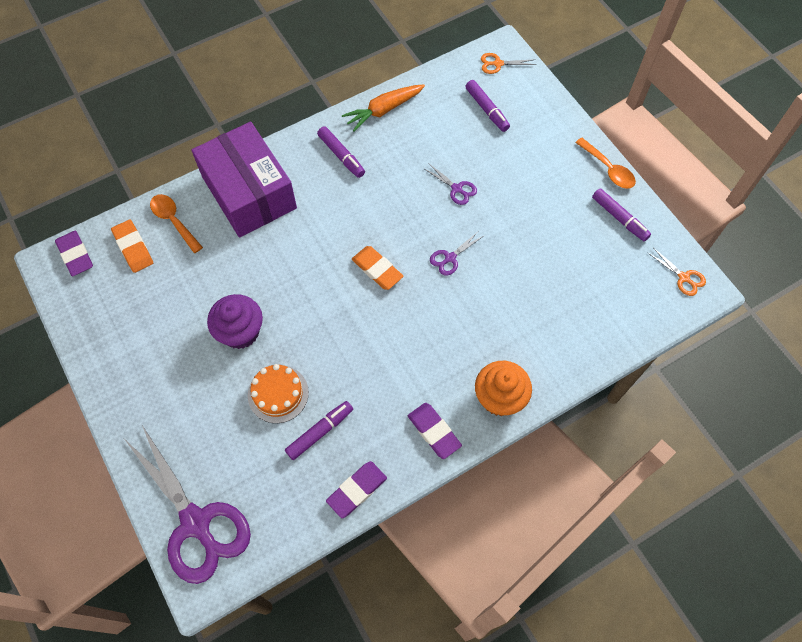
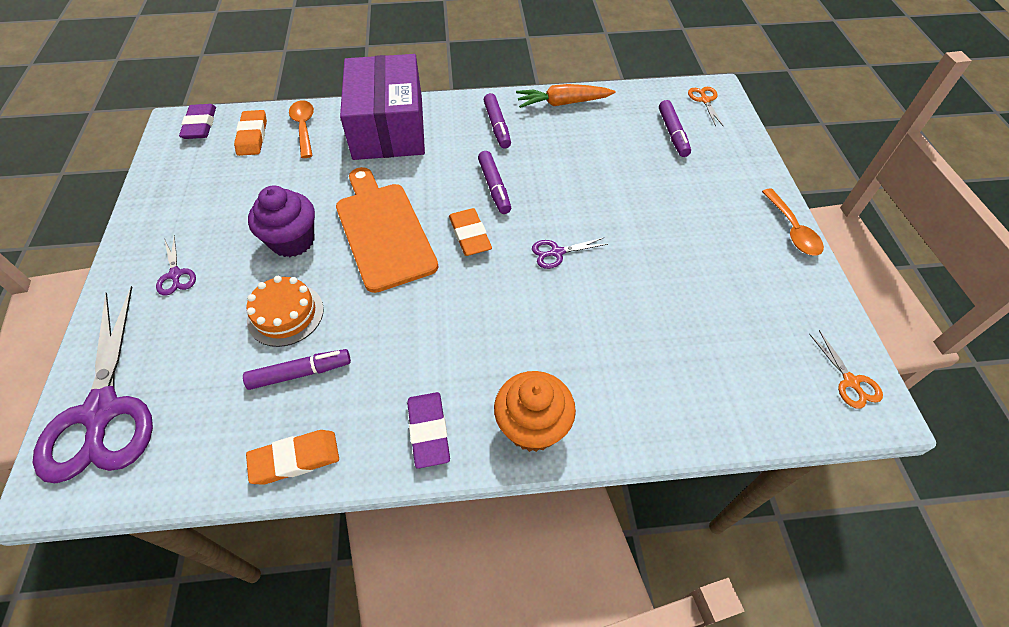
camera: 25 degrees right, 10 degrees down
(308, 293) = (383, 231): none -> orange cutting board
(357, 490) = (295, 459): purple eraser -> orange eraser
(456, 189) = (601, 191): purple scissors -> purple scissors (175, 275)
(498, 64) = (705, 100): orange scissors -> orange scissors turned 60 degrees clockwise
(619, 218) = (786, 284): purple marker -> purple marker (494, 187)

